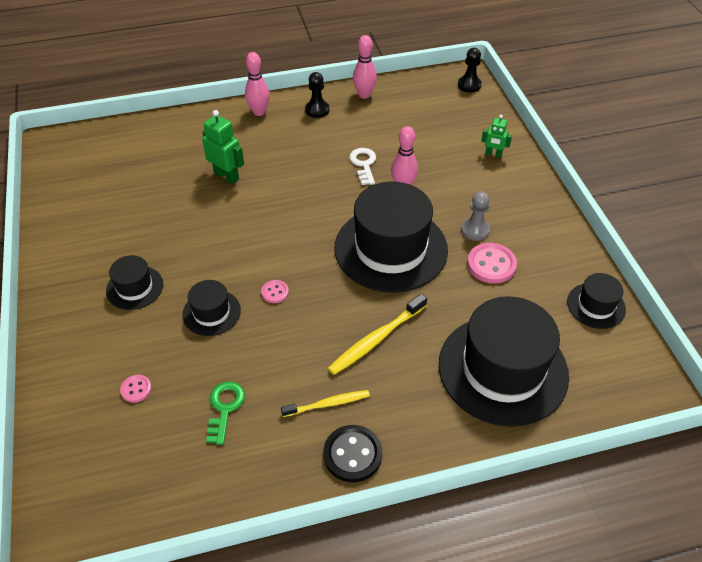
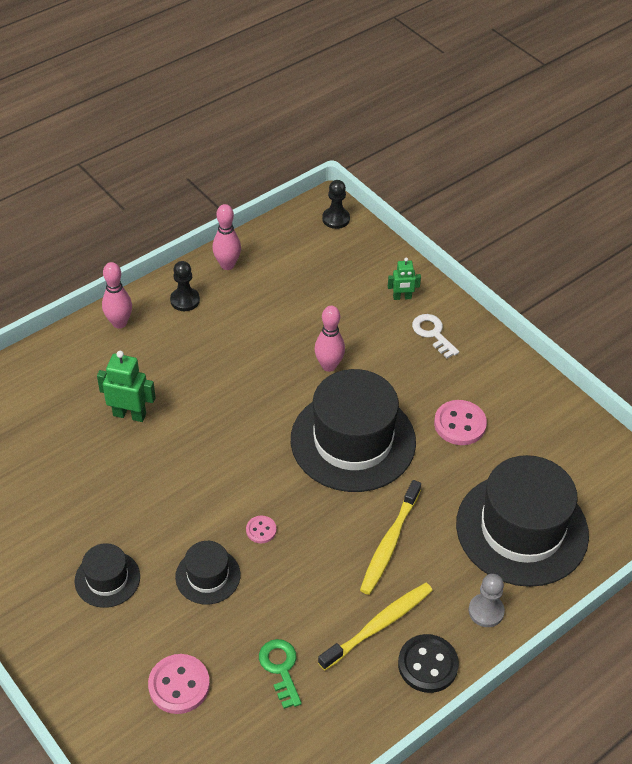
camera: 25 degrees left, 0 degrees up
(136, 389) = (179, 685): pink button -> pink button, size x1.83
(327, 404) = (378, 625): yellow toothbrush -> yellow toothbrush, size x1.51
(363, 164) = (273, 352): white key -> white key (433, 333)
(475, 230) = (426, 391): grey pawn -> grey pawn (486, 611)
(596, 305) = (575, 433): black hat -> none

